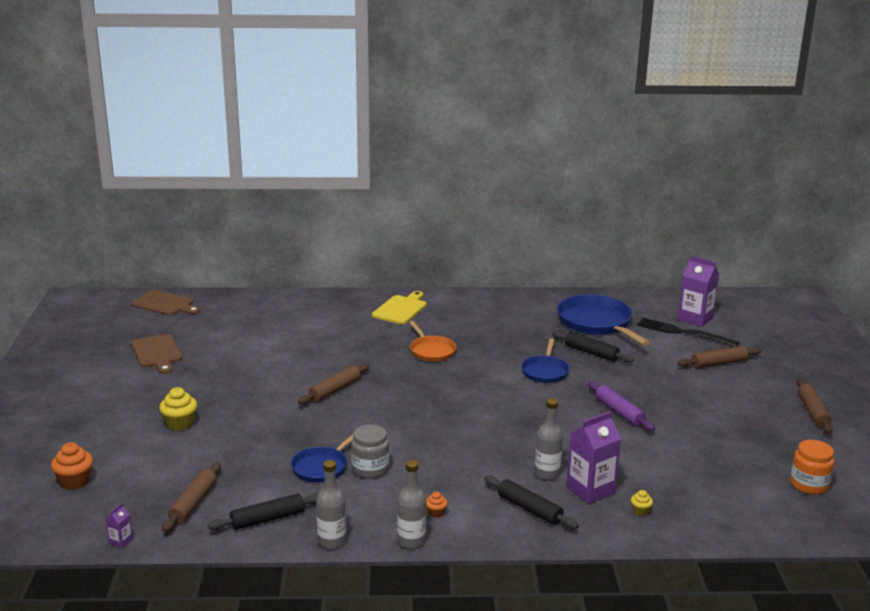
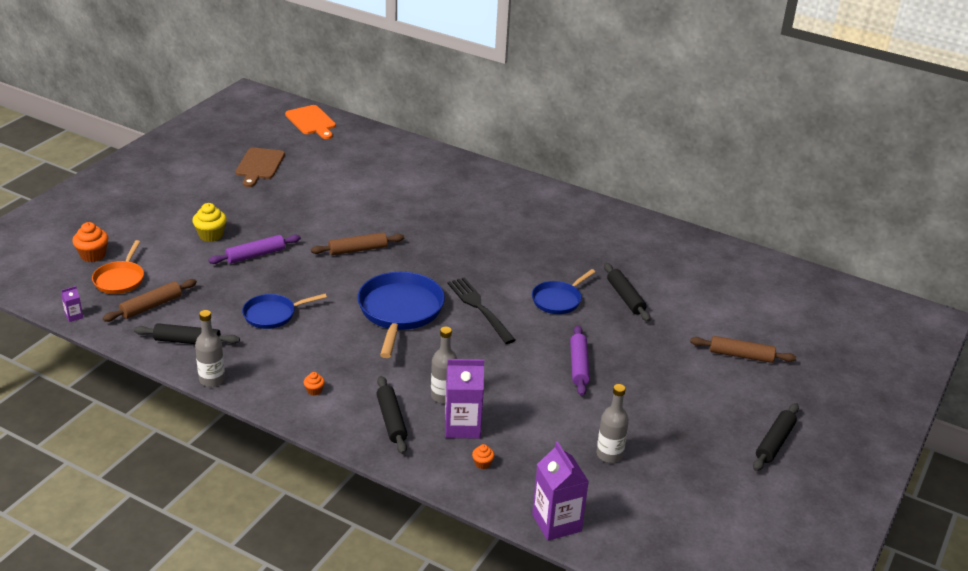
camera: 30 degrees right, 10 degrees up
(165, 304) = (311, 121): brown cutting board -> orange cutting board
(245, 425) = (255, 255): none -> purple rolling pin
(370, 469) = (307, 331): grey jar -> none
(401, 309) = (500, 192): yellow cutting board -> none
(411, 541) = (269, 406): grey bottle -> grey bottle (609, 454)
(431, 351) = (479, 242): orange pan -> orange pan (120, 279)
(596, 323) = (668, 269): blue pan -> blue pan (400, 311)
(640, 511) = (482, 463): yellow cupcake -> orange cupcake
(683, 332) = (745, 310): black fork -> black fork (479, 308)
(695, 319) = (777, 300): purple carton -> purple carton (556, 523)
(809, 485) = (672, 510): orange jar -> none
(812, 412) = (774, 442): brown rolling pin -> black rolling pin

